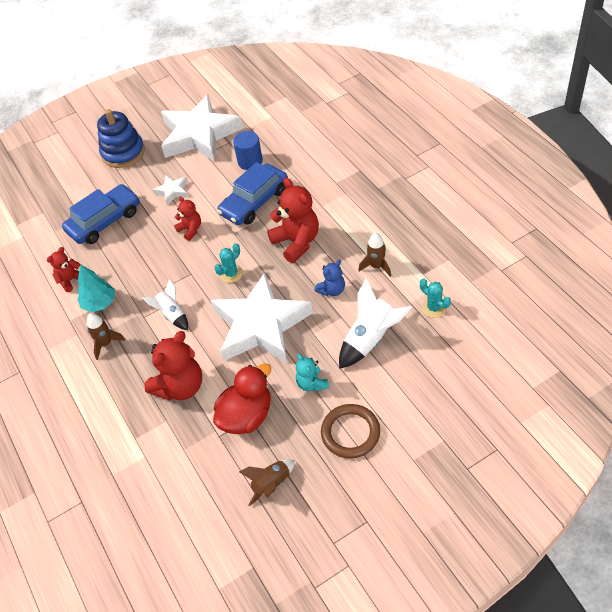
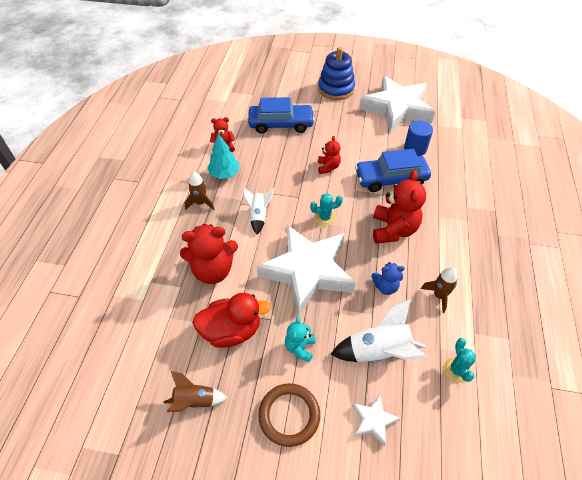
camera: 35 degrees right, 0 degrees up
(172, 191) = (342, 134): white star -> white star (373, 420)

